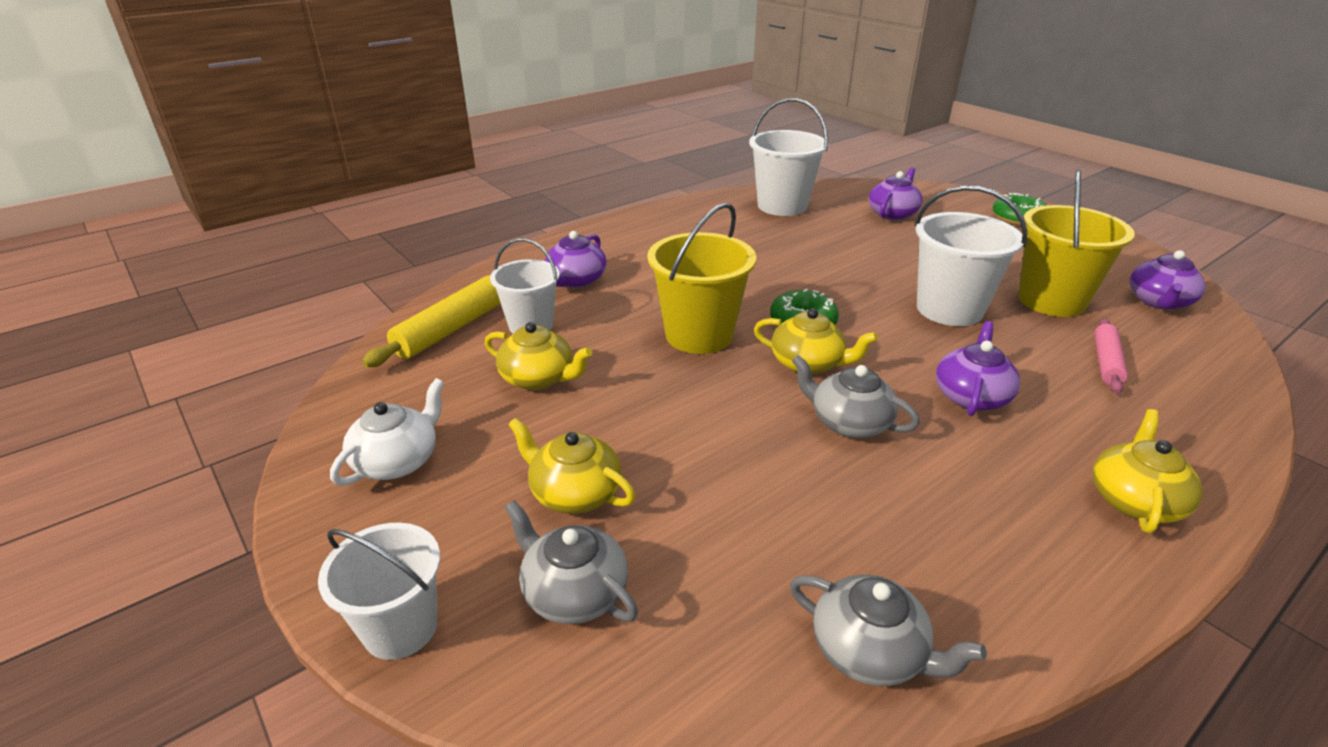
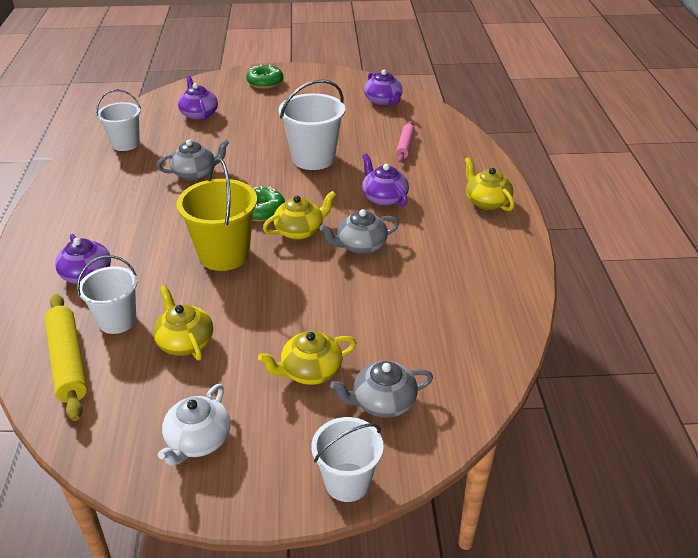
camera: 55 degrees left, 5 degrees up
(397, 461) = (198, 440): white teapot -> white teapot turned 135 degrees counterclockwise
(539, 378) = (185, 342): yellow teapot -> yellow teapot turned 90 degrees counterclockwise
(782, 206) = (125, 144): white bucket -> white bucket, size x0.66
(870, 651) = (495, 322): grey teapot -> grey teapot (195, 173)
(1051, 301) = (345, 126): yellow bucket -> none
(1106, 362) = (405, 146): pink rolling pin -> pink rolling pin turned 45 degrees clockwise

